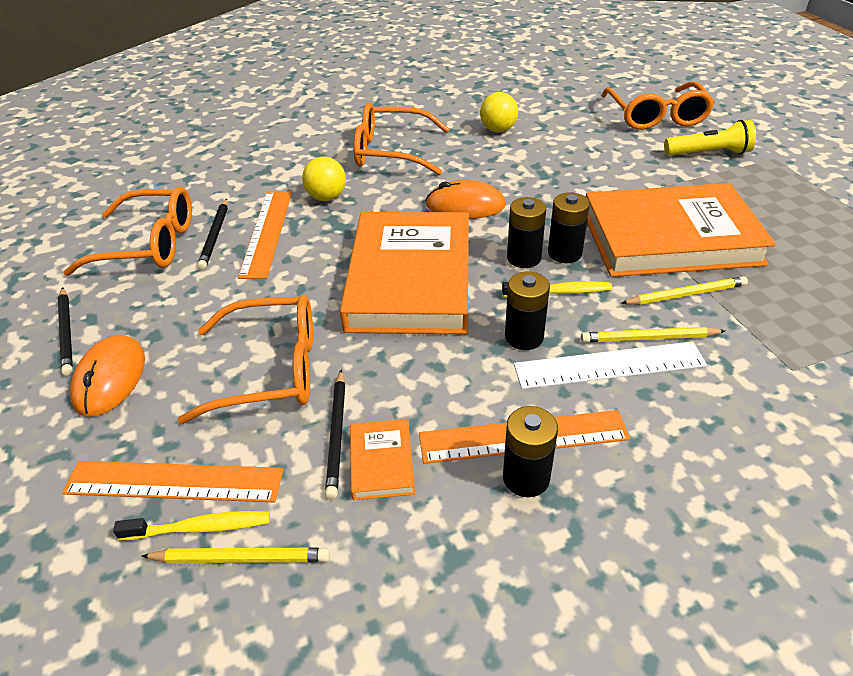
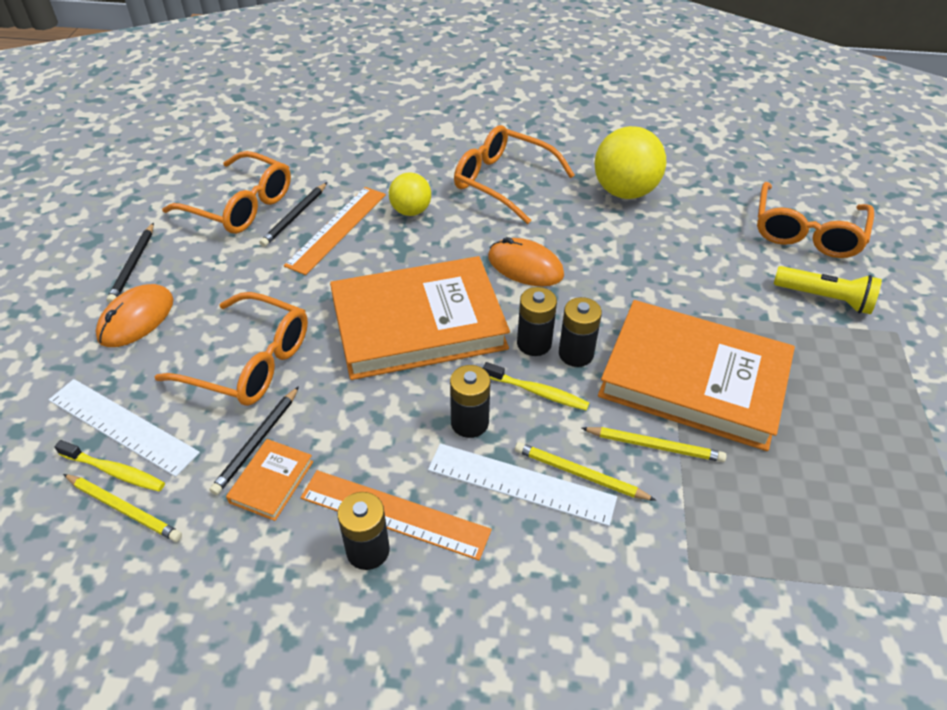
camera: 25 degrees right, 5 degrees up
(174, 482) = (122, 426): orange ruler -> white ruler
(410, 279) = (418, 324): orange book -> orange book turned 45 degrees clockwise
(498, 130) = (624, 191): yellow ball -> yellow ball, size x1.68

